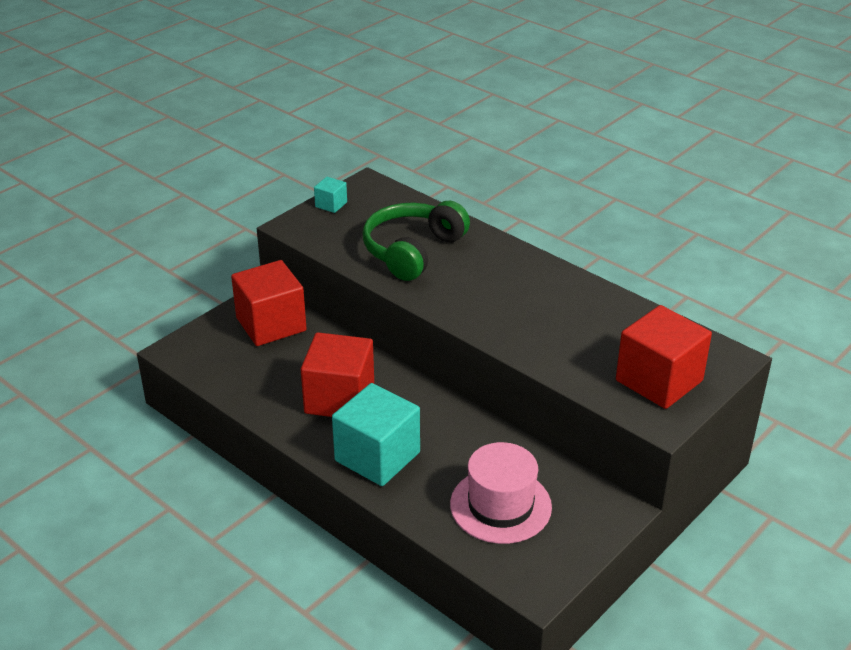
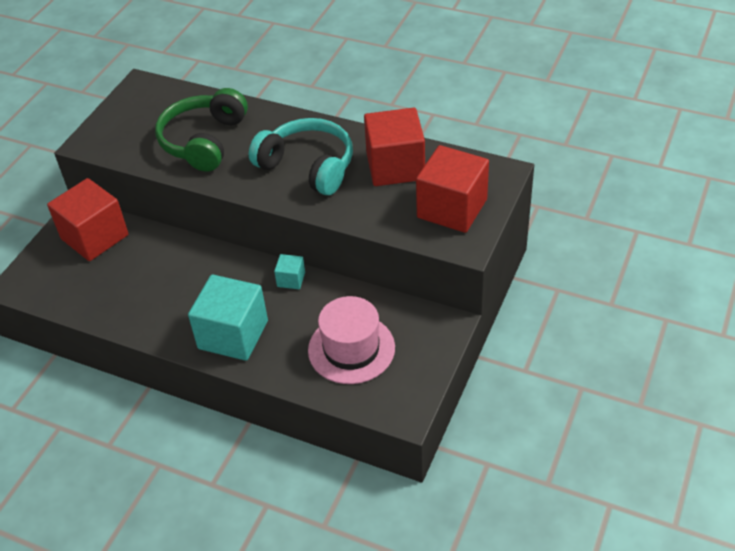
camera: 15 degrees left, 10 degrees up
(331, 204) = (114, 113): turquoise cube -> turquoise cube (291, 279)
(339, 398) = (181, 290): red cube -> red cube (395, 166)
(514, 301) = (308, 166): none -> turquoise headphones

